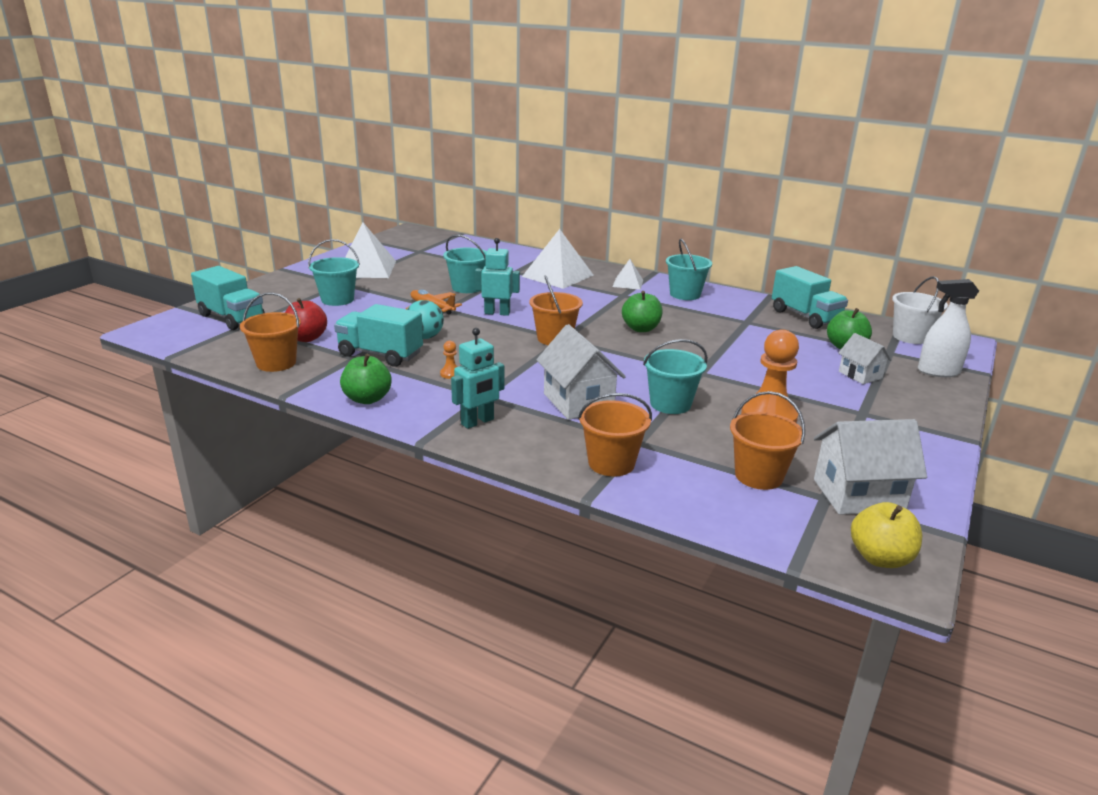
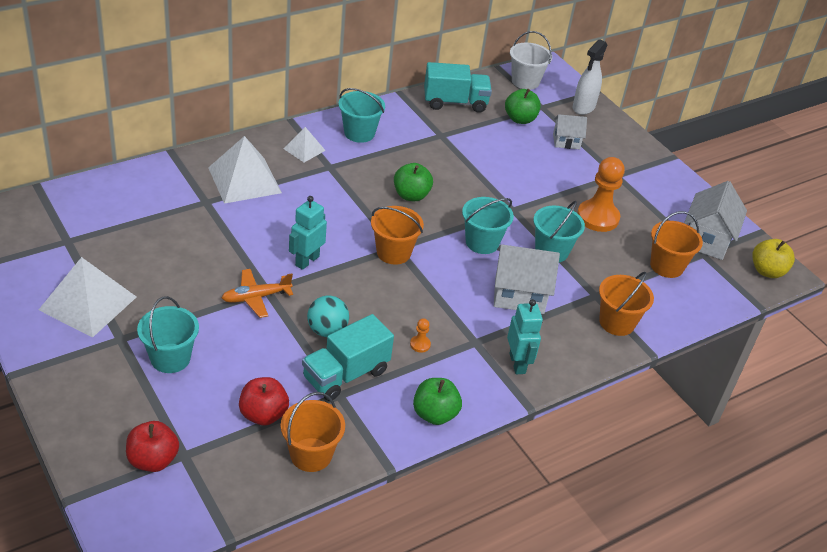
camera: 65 degrees left, 15 degrees up
(232, 318) = (153, 460): turquoise truck -> red apple
(467, 288) = (221, 252): turquoise bucket -> turquoise bucket (482, 242)

